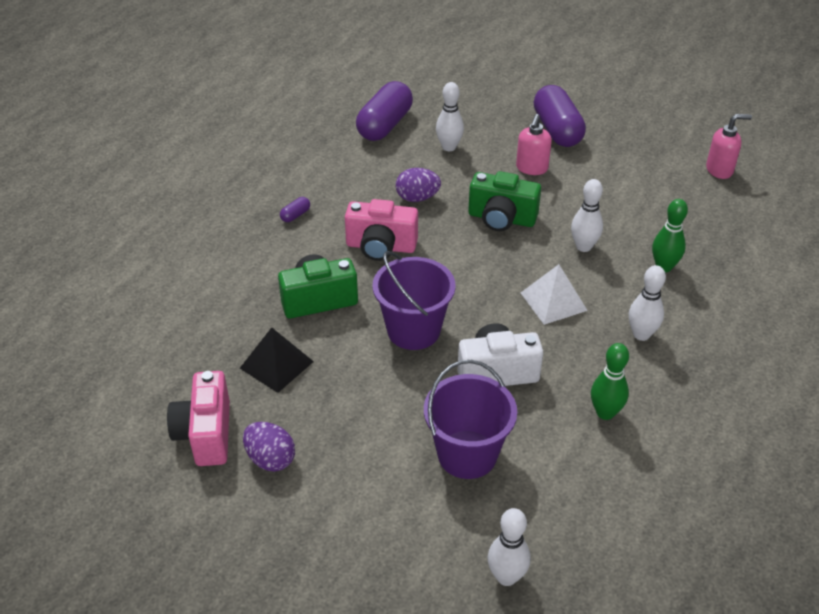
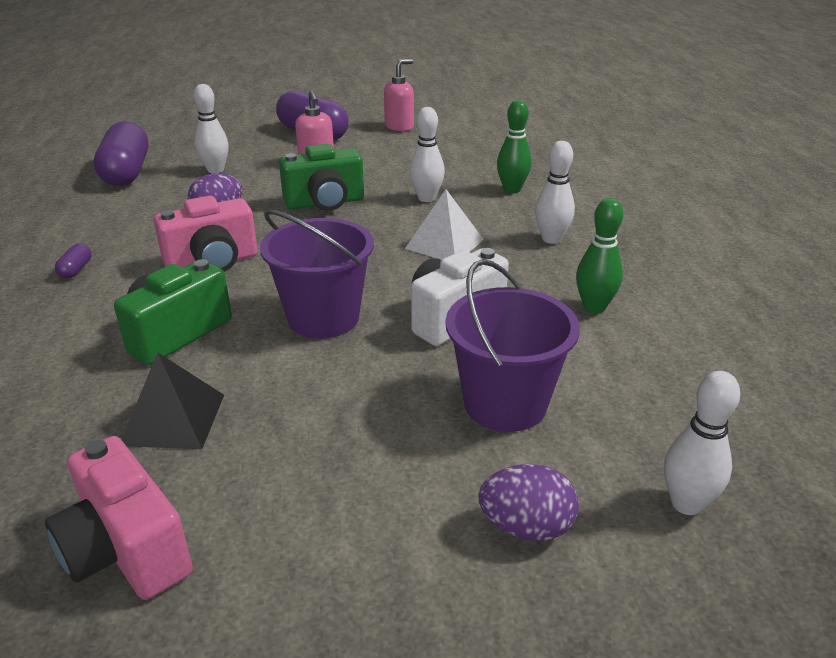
camera: 35 degrees left, 10 degrees down
(270, 459) = (259, 532): purple egg -> purple egg (526, 527)
(719, 170) = (480, 122): pink soap dispenser -> pink soap dispenser (399, 127)

